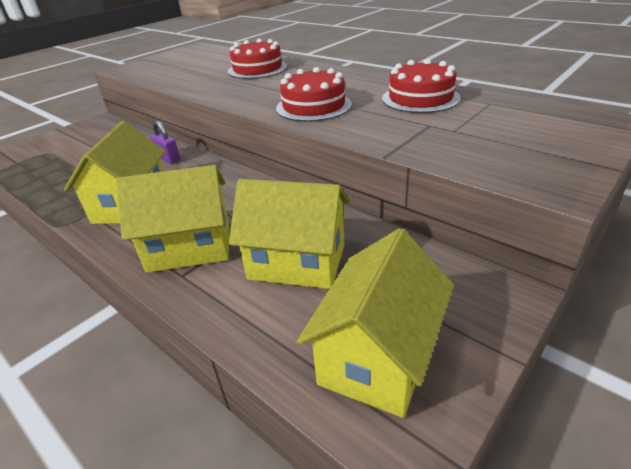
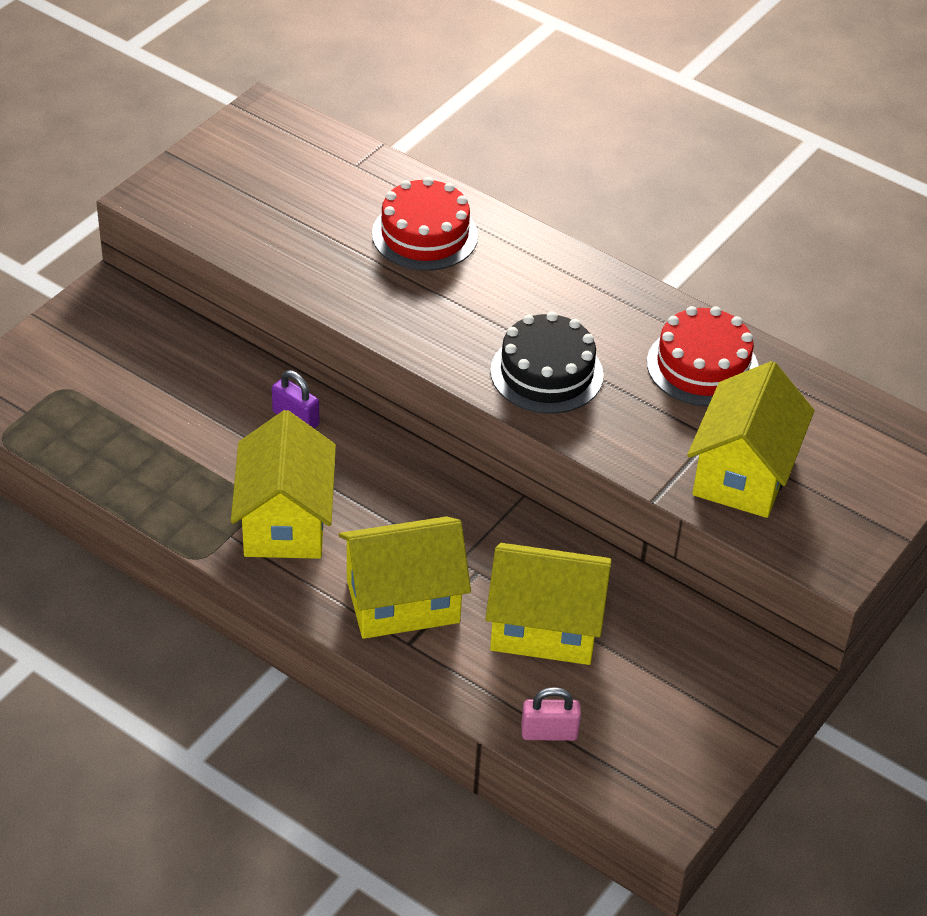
camera: 10 degrees left, 10 degrees up
(282, 350) = (549, 733): none -> pink padlock
(313, 106) = (546, 373): red cake -> black cake
(378, 356) = (643, 739): yellow house -> yellow house (743, 473)

